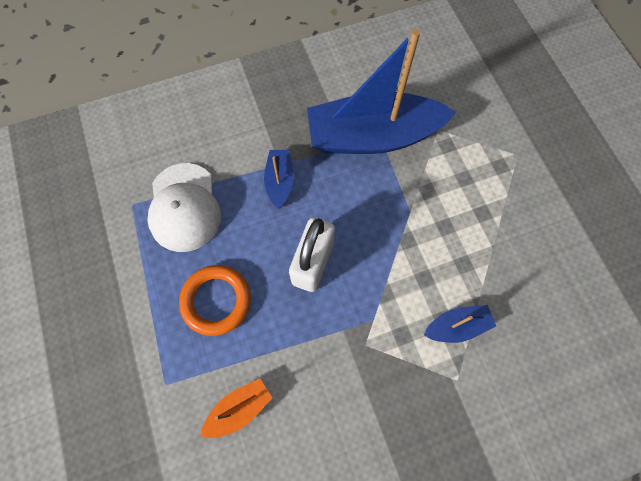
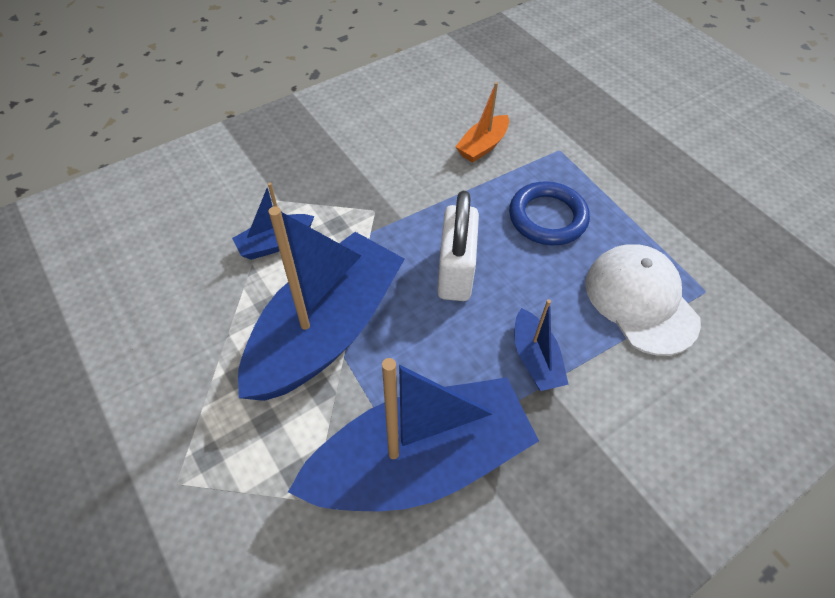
camera: 165 degrees right, 15 degrees down
(216, 301) = (547, 217): orange ring -> blue ring
(420, 234) = (326, 331): none -> blue boat

